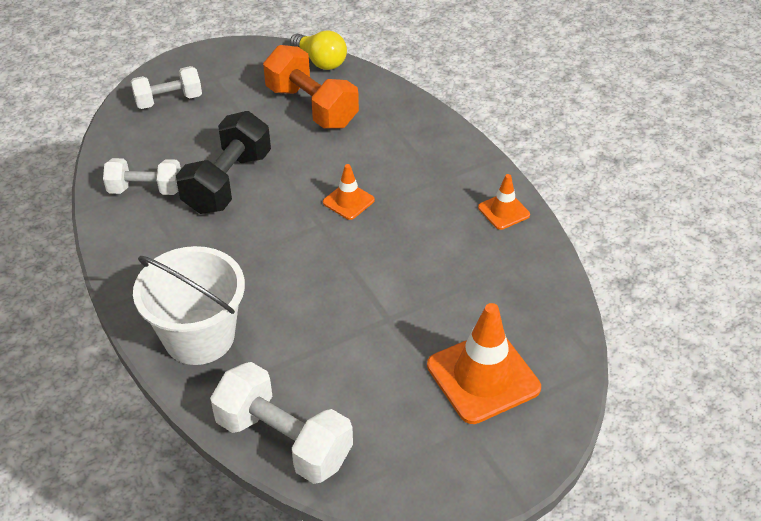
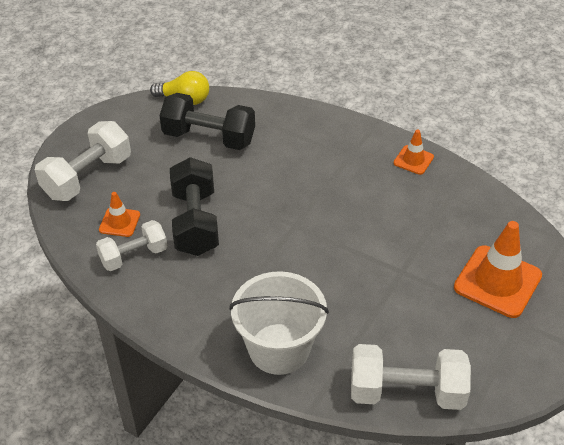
camera: 30 degrees left, 0 degrees up
(169, 100) = (87, 177): white dumbbell -> white dumbbell, size x1.53
(312, 107) = (209, 137): orange dumbbell -> black dumbbell
(348, 201) = (300, 198): orange traffic cone -> orange traffic cone (119, 222)

